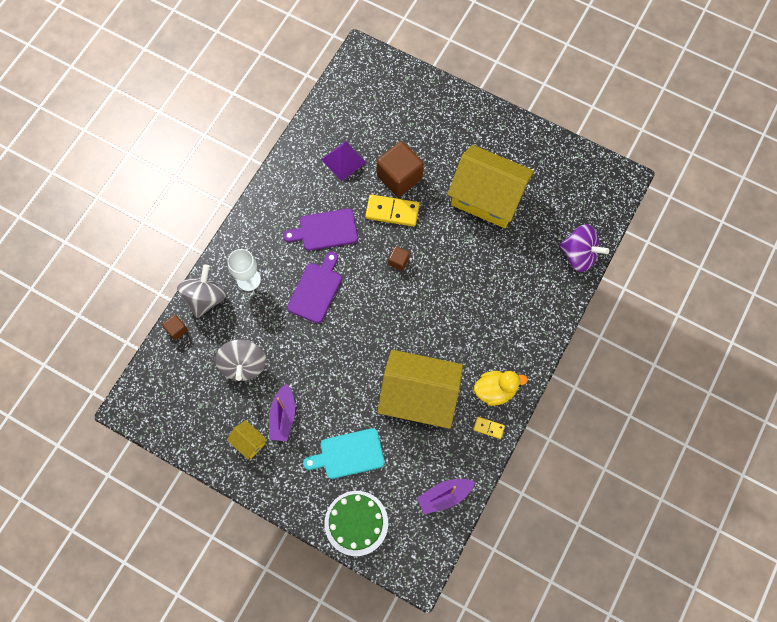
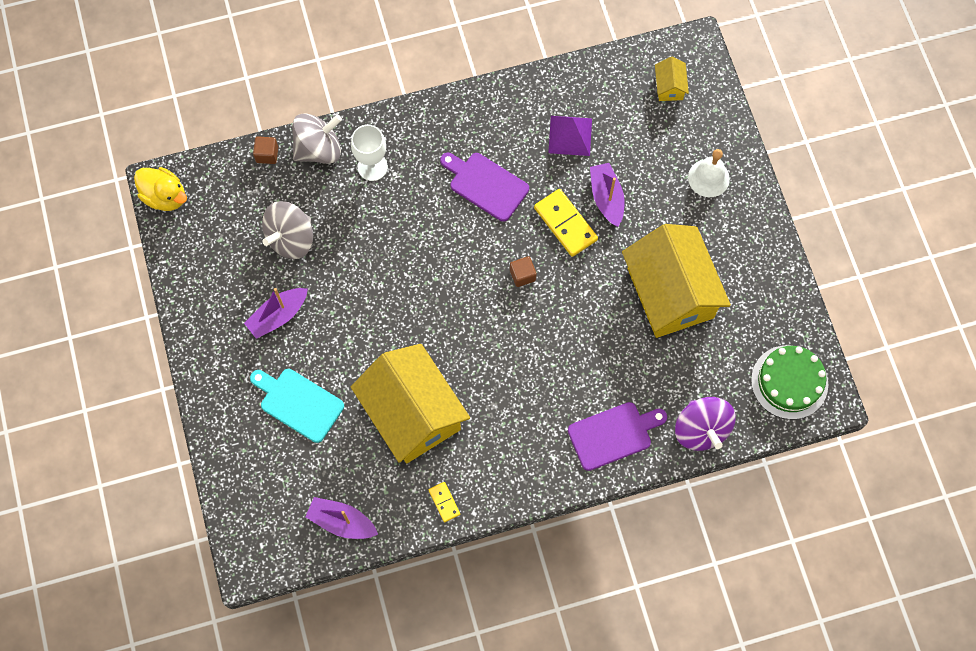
camera: 45 degrees right, 0 degrees up
(249, 442) = (227, 310): yellow house -> yellow house (669, 87)
(316, 290) = (421, 231): purple cutting board -> purple cutting board (613, 435)
(356, 523) = (244, 468): green cake -> green cake (789, 382)
(399, 177) = (606, 198): brown cube -> purple boat
(442, 117) = (708, 178): none -> white bell
(495, 390) = (486, 475): yellow duck -> yellow duck (165, 196)

